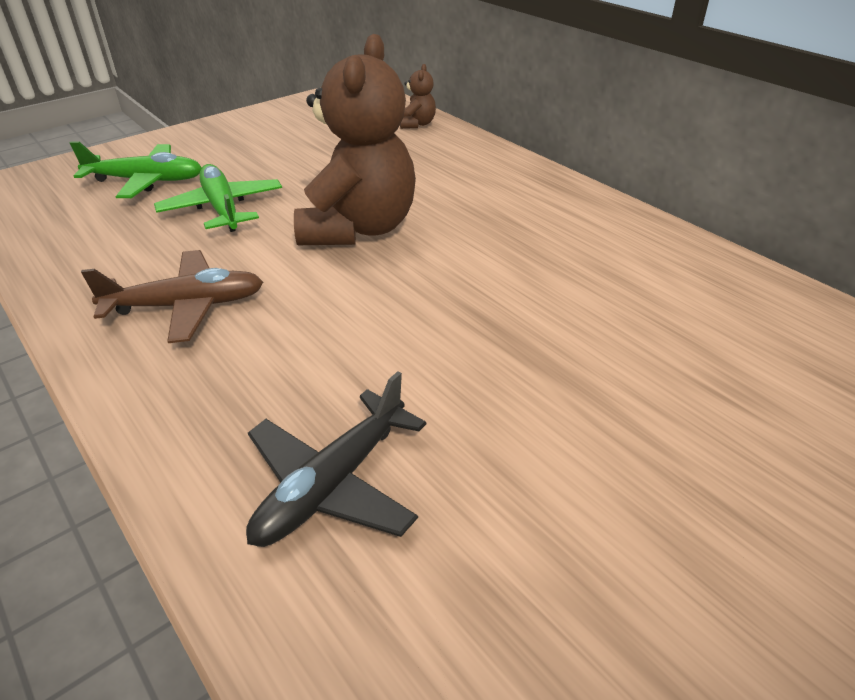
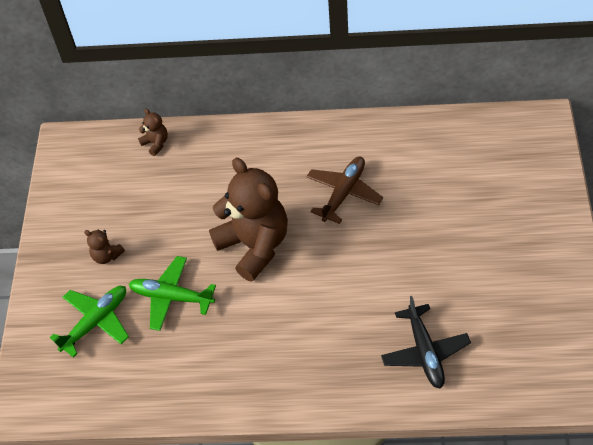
camera: 45 degrees left, 15 degrees up
(187, 306) = (261, 353): brown plane -> brown plane (344, 193)
(243, 154) = (107, 256): none -> brown teddy bear

